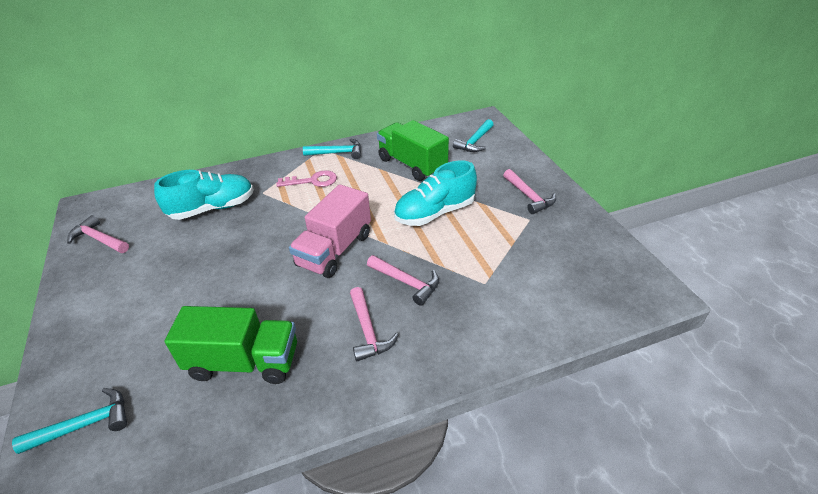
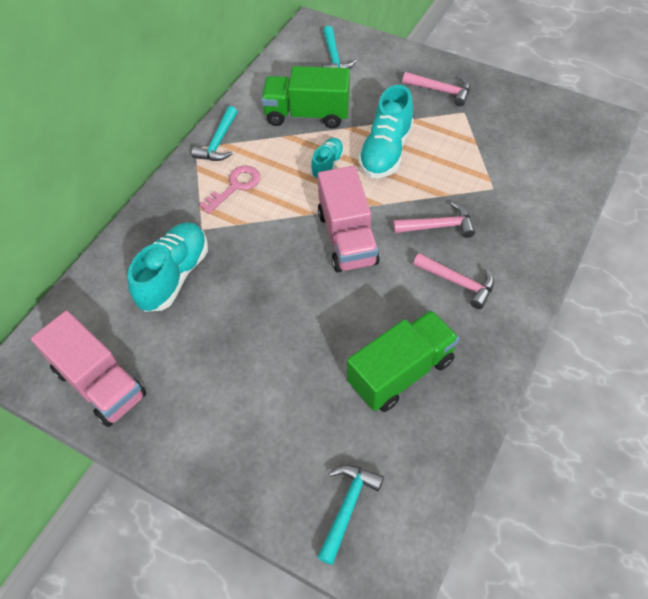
camera: 40 degrees left, 15 degrees up
(99, 239) = (100, 383): pink hammer -> pink truck
(338, 153) = (218, 142): turquoise hammer -> turquoise hammer turned 150 degrees clockwise
(384, 199) = (327, 164): none -> turquoise shoe

